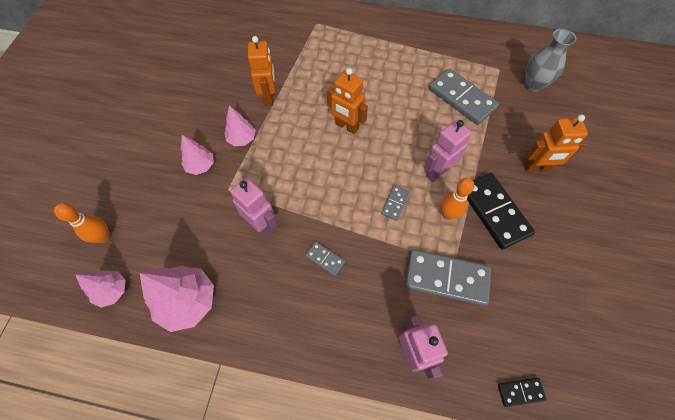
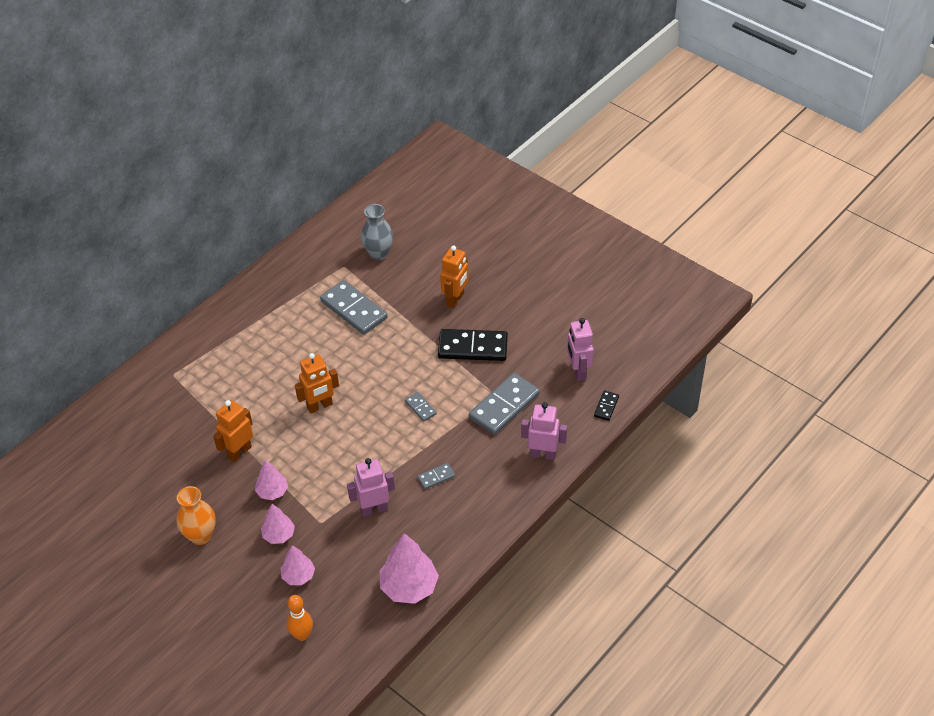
camera: 60 degrees left, 15 degrees down
(112, 291) = (362, 641): pink tree -> pink tree (298, 576)
(177, 114) = (200, 536): none -> orange vase
(269, 97) = (239, 452): orange robot -> orange robot turned 75 degrees counterclockwise
(437, 172) = (412, 365): pink robot -> pink robot (578, 371)
(447, 214) = (454, 378): orange bowling pin -> none
(461, 98) = (354, 309): grey domino -> grey domino turned 60 degrees clockwise

